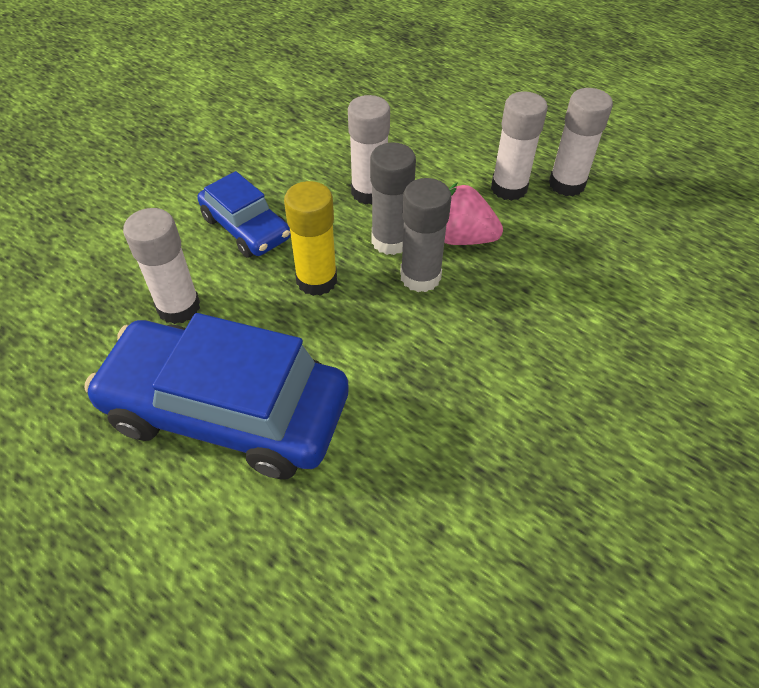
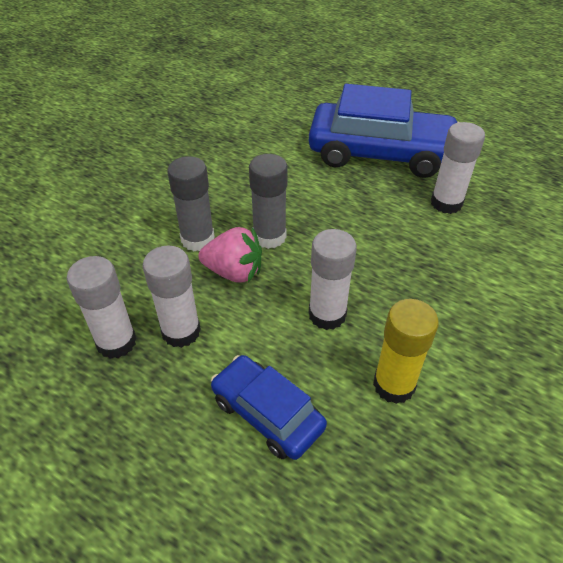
camera: 175 degrees right, 5 degrees down
(246, 228) = (430, 267): blue car -> blue car (267, 413)
(316, 280) = (352, 228): yellow glue stick -> yellow glue stick (394, 385)
(390, 241) = (298, 265): grey glue stick -> grey glue stick (198, 239)

